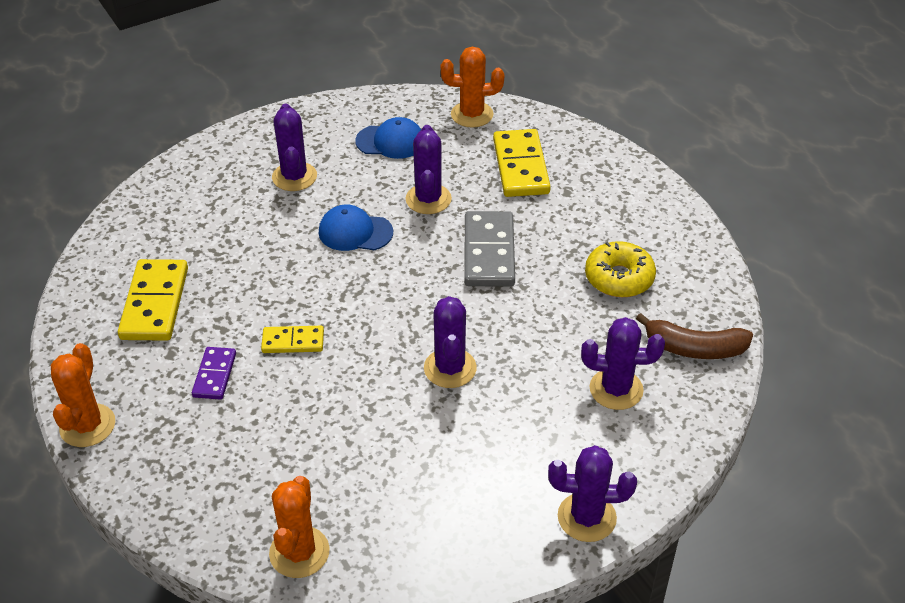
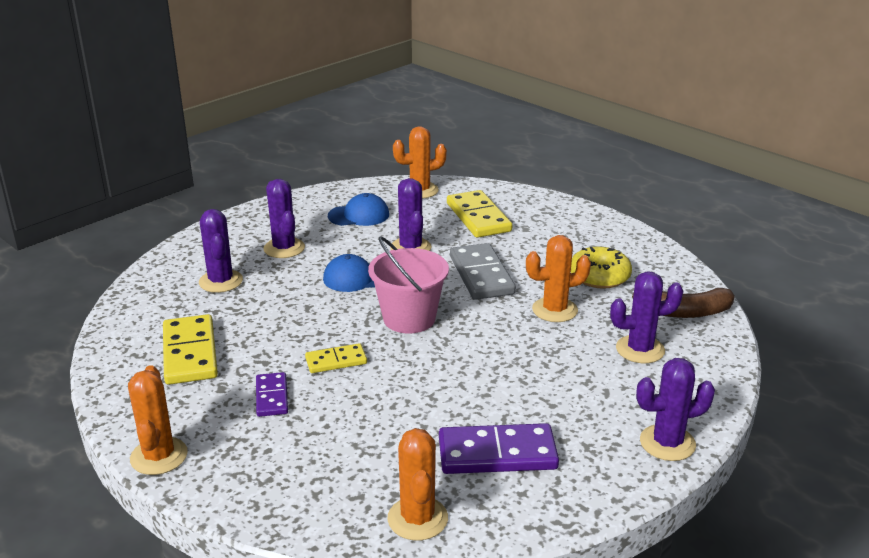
camera: 15 degrees left, 15 degrees down
(388, 299) = (409, 318): none -> pink bucket
(407, 493) = (497, 454): none -> purple domino
(450, 368) = (489, 357): purple cactus -> purple cactus (221, 281)
(547, 317) = (555, 310): none -> orange cactus

